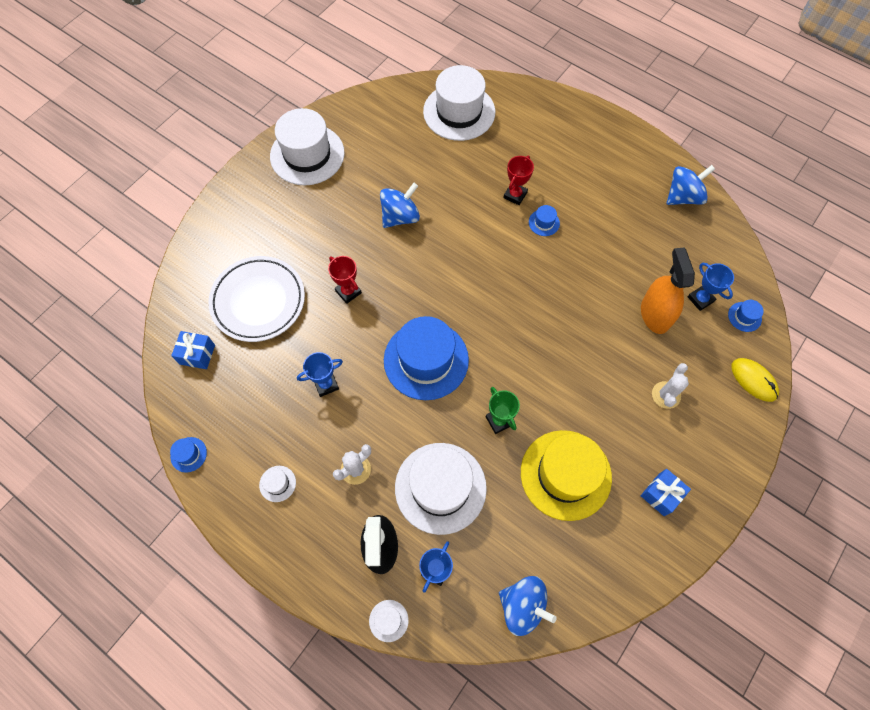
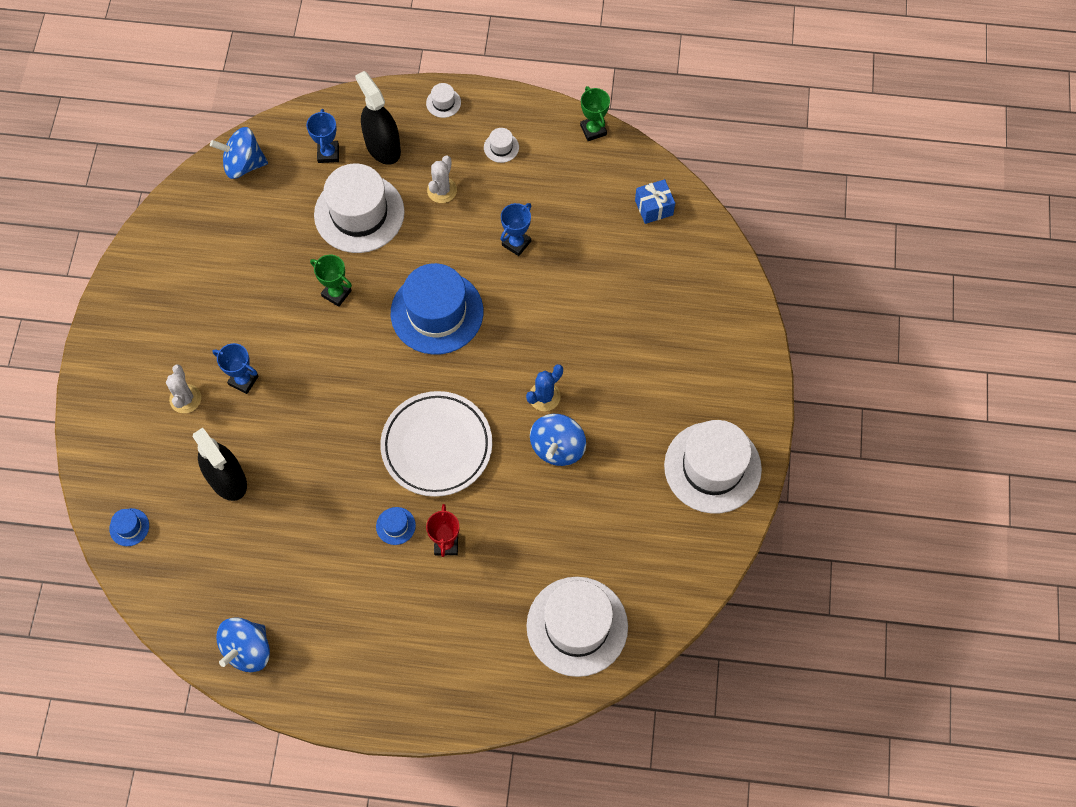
camera: 150 degrees right, 0 degrees up
(188, 454) = (593, 130): blue hat -> green trophy
(258, 301) = (636, 283): white plate -> white plate (437, 446)
(348, 292) = (556, 337): red trophy -> none
(386, 254) = (544, 396): none -> blue cactus
(388, 620) = (346, 104): white hat -> white hat (443, 103)
(565, 474) = (252, 279): yellow hat -> none
(655, 314) = (227, 479): orange spray bottle -> black spray bottle
(661, 494) = (158, 305): blue gift -> none
(700, 299) = (184, 523): blue trophy -> blue trophy (243, 380)
(753, 380) = (100, 460): yellow mouse -> none

